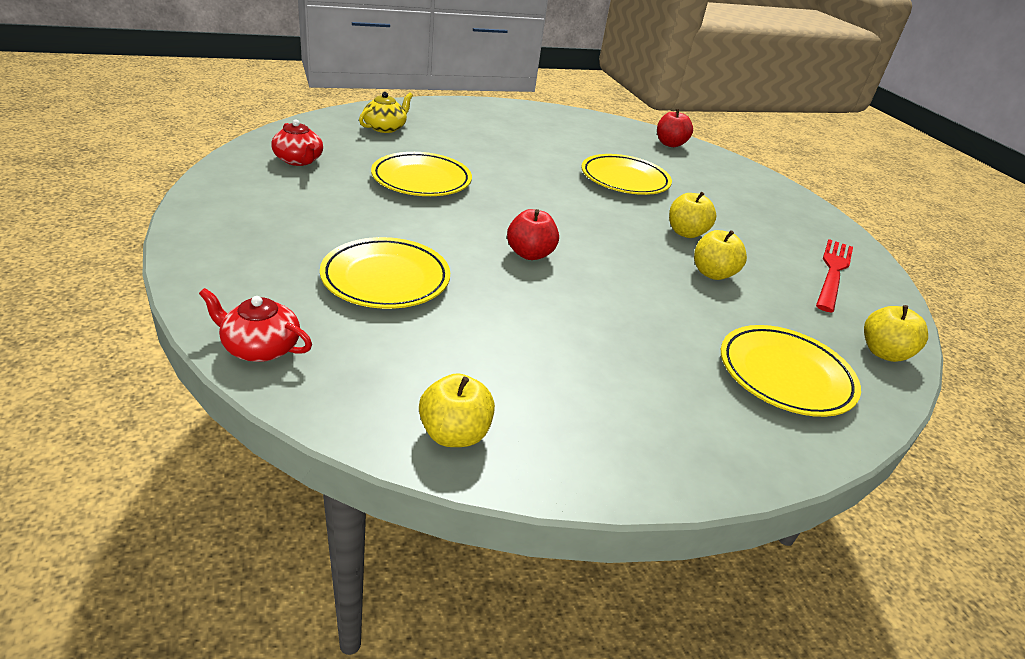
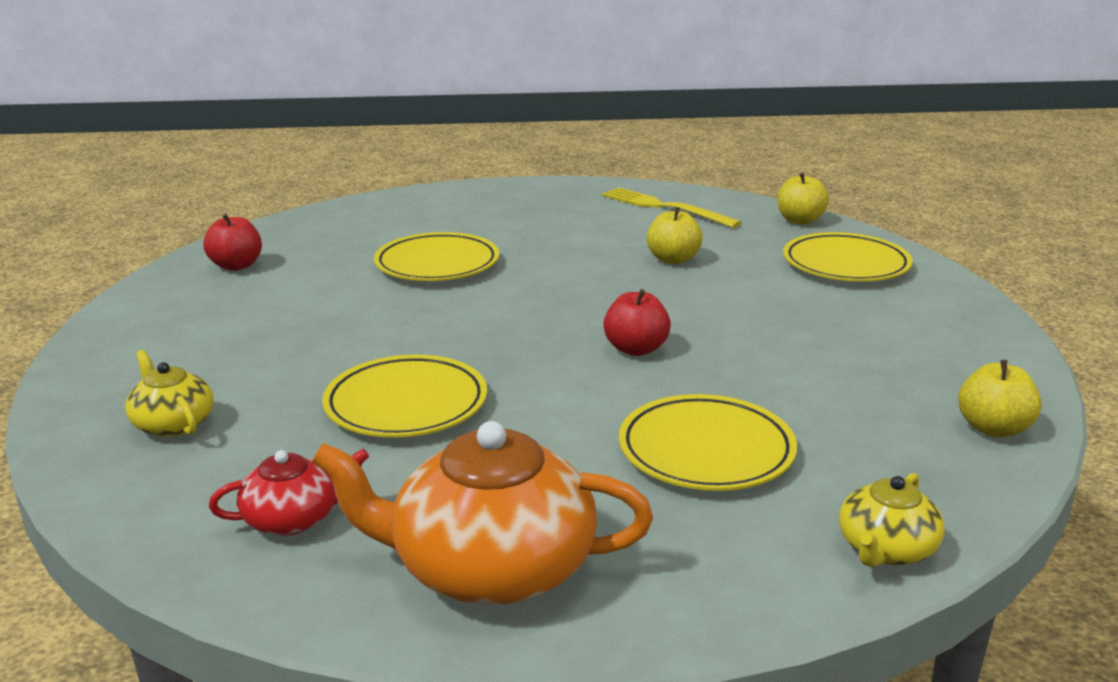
camera: 70 degrees left, 10 degrees down
(252, 209) = (490, 568): none -> orange teapot
(260, 347) = (886, 549): red teapot -> yellow teapot
(670, 144) = (332, 220): red apple -> red apple (236, 266)
(686, 233) = (583, 256): yellow apple -> none
(833, 272) = (665, 207): red fork -> yellow fork

